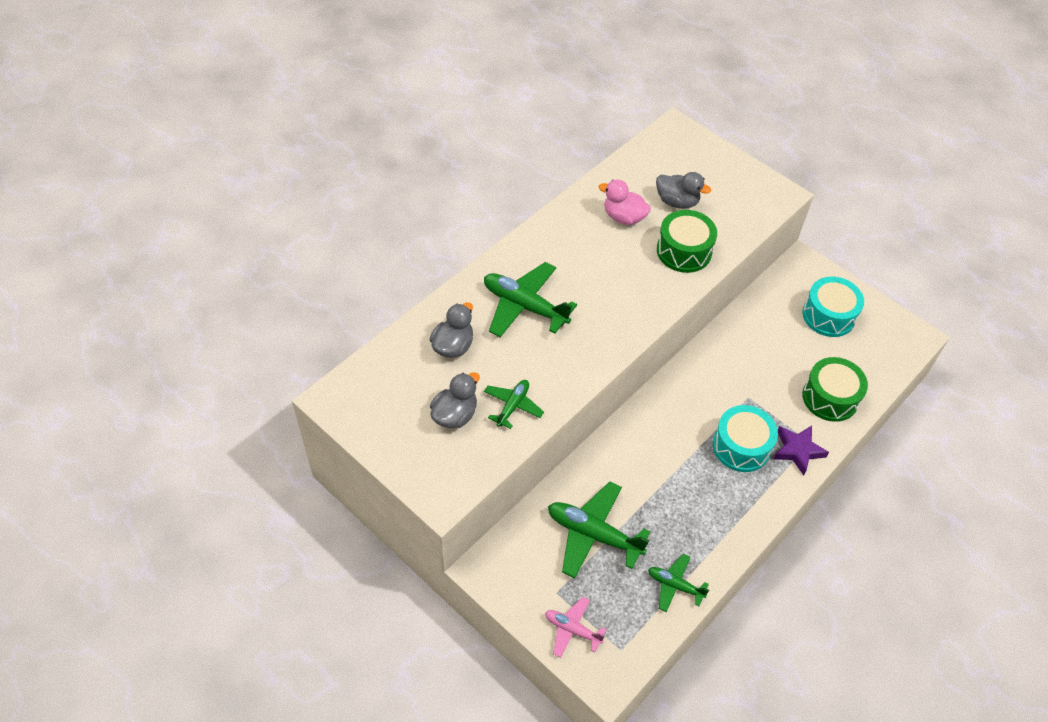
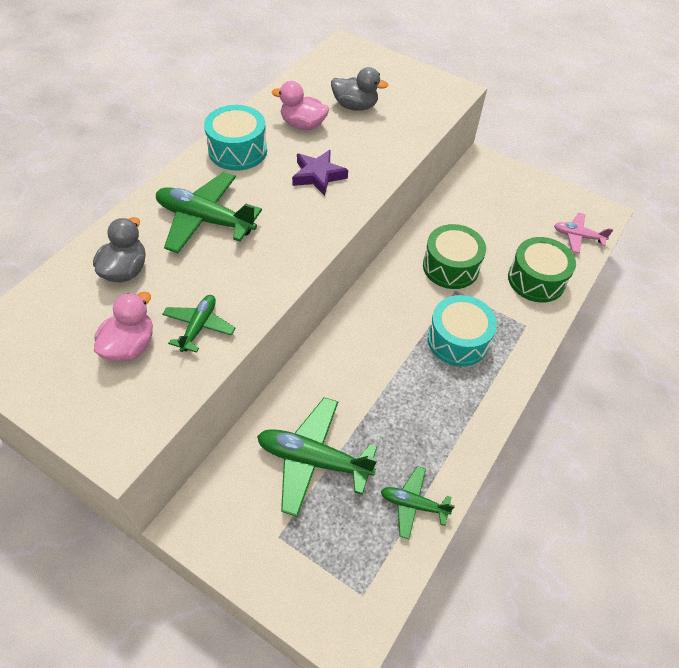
camera: 10 degrees left, 0 degrees up
(455, 415) = (130, 346): grey duck -> pink duck
(572, 629) = (302, 580): pink plane -> pink plane (577, 236)
(684, 251) = (369, 149): green drum -> green drum (450, 267)
(797, 450) = (516, 336): purple star -> purple star (318, 175)
(828, 315) = (517, 204): turquoise drum -> turquoise drum (238, 150)

